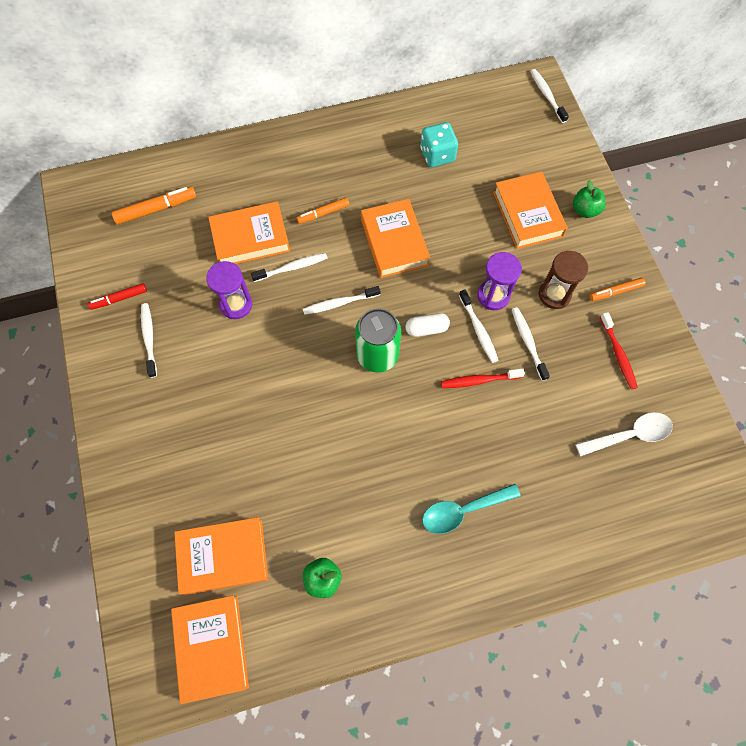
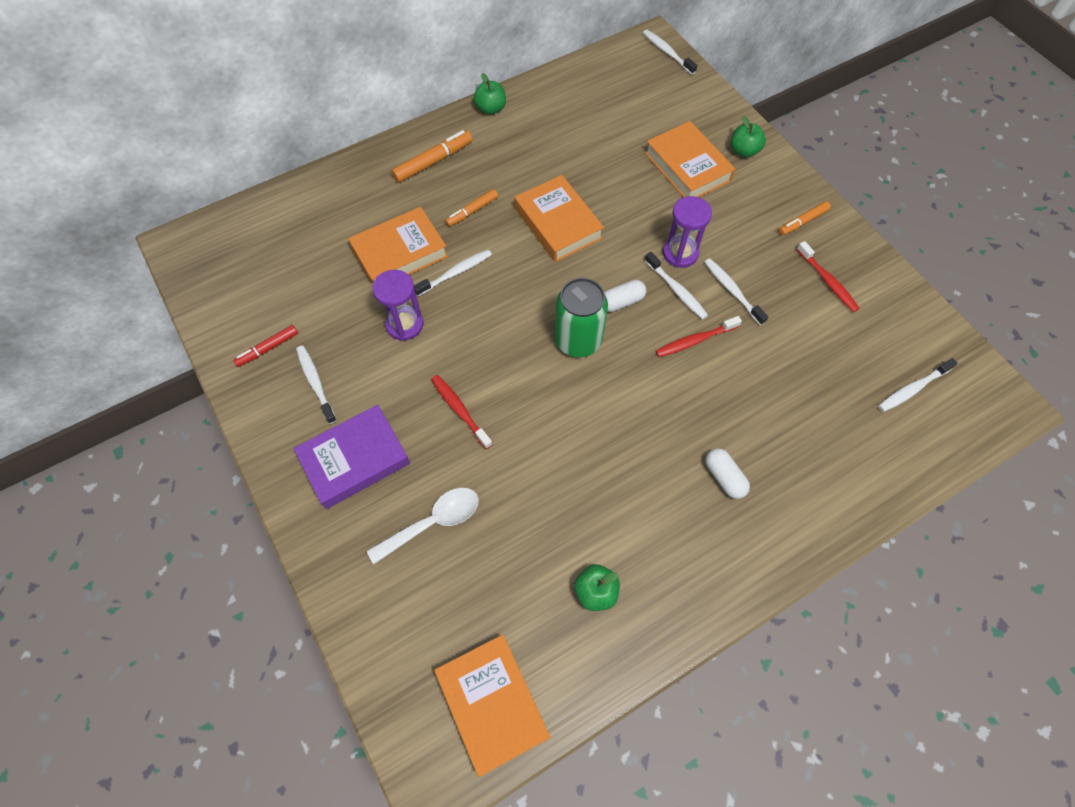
camera: 15 degrees left, 5 degrees down
(156, 209) = (283, 246): orange marker -> orange marker (433, 161)
(162, 413) = (355, 460): none -> purple book
(223, 557) = (474, 598): orange book -> none
(259, 393) = (460, 411): none -> red toothbrush
(340, 303) = (519, 297): white toothbrush -> white toothbrush (913, 388)
(369, 118) = (490, 109): none -> green apple
(437, 155) = (574, 130): turquoise dice -> none
(463, 510) = (724, 477): turquoise spoon -> white capsule
(554, 295) = (742, 238): brown hourglass -> none
(629, 435) = (868, 357): white spoon -> white spoon (432, 523)

